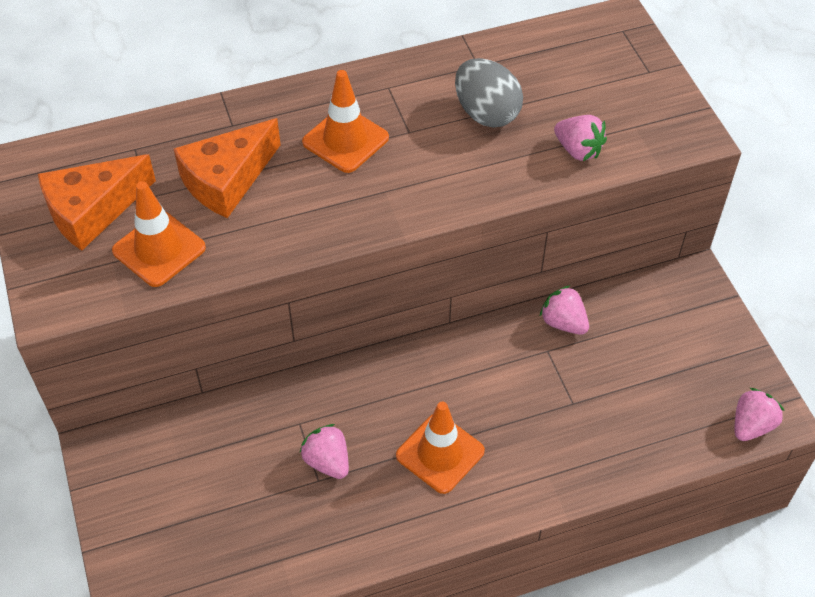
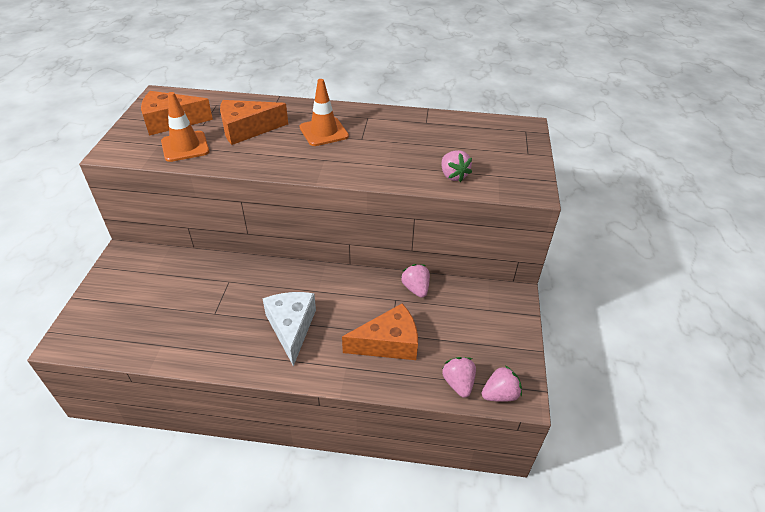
camera: 25 degrees right, 10 degrees down
(327, 461) = (227, 306): pink strawberry -> pink strawberry (458, 383)
(440, 453) = (291, 328): orange traffic cone -> white cheese
(486, 113) = (412, 143): grey egg -> none
(579, 418) = (388, 343): none -> orange cheese

